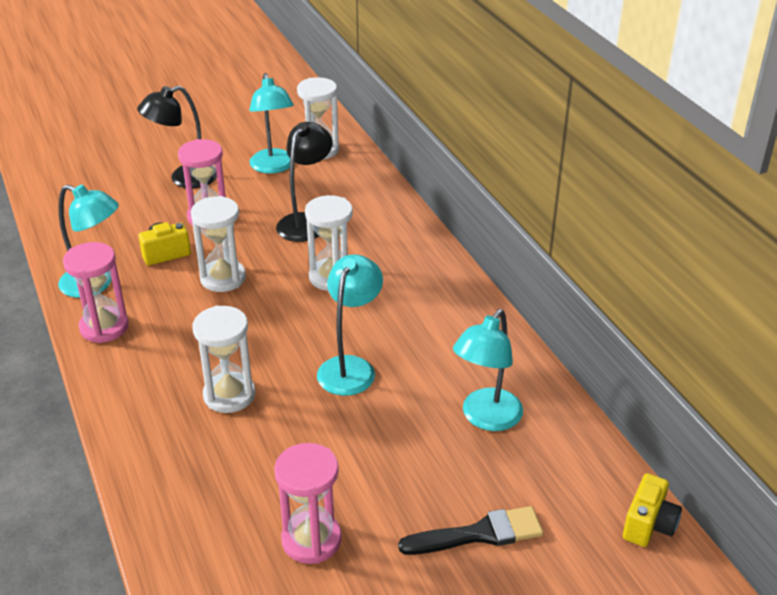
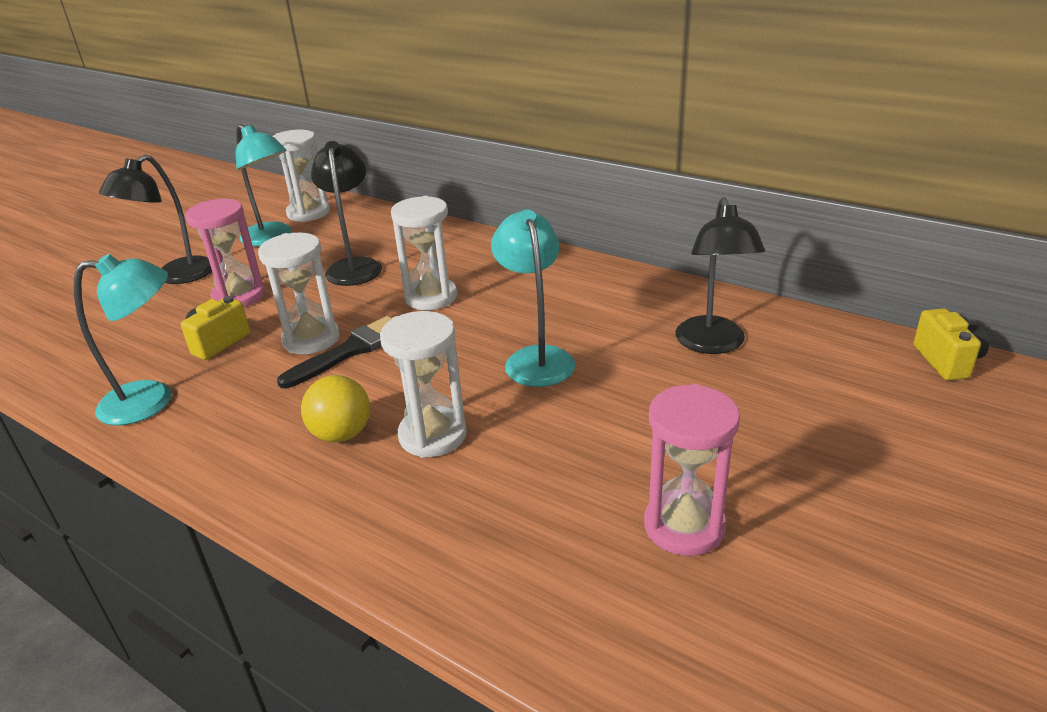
camera: 30 degrees left, 5 degrees down
(104, 327) = (204, 436): pink hourglass -> none
(178, 366) = (341, 434): none -> yellow ball
(479, 534) = (830, 436): black brush -> black brush (350, 351)
(486, 418) = (712, 344): turquoise lamp -> black lamp

